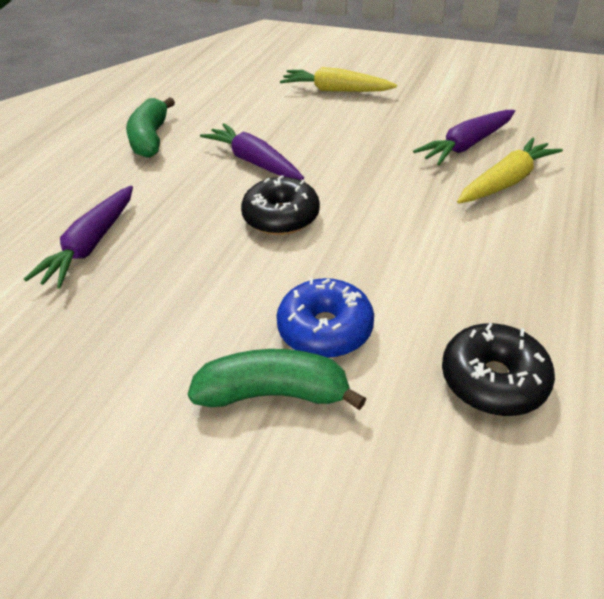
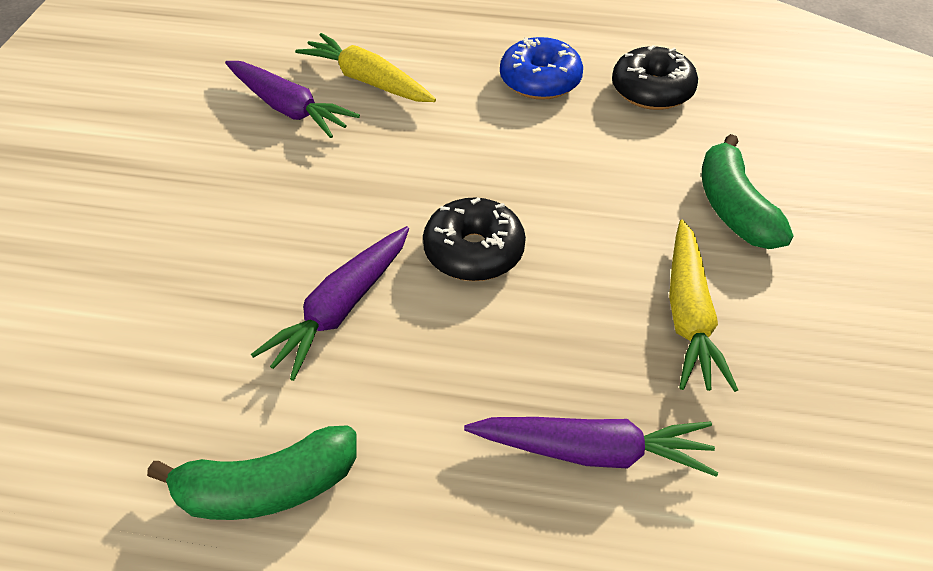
camera: 105 degrees left, 5 degrees up
(325, 329) = (643, 187): blue donut -> blue donut (540, 81)
(336, 91) = (103, 248): yellow carrot -> yellow carrot (689, 315)

